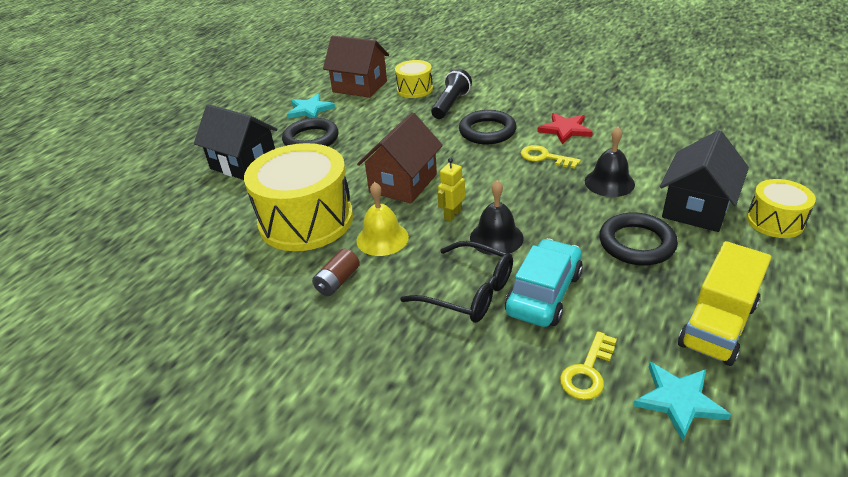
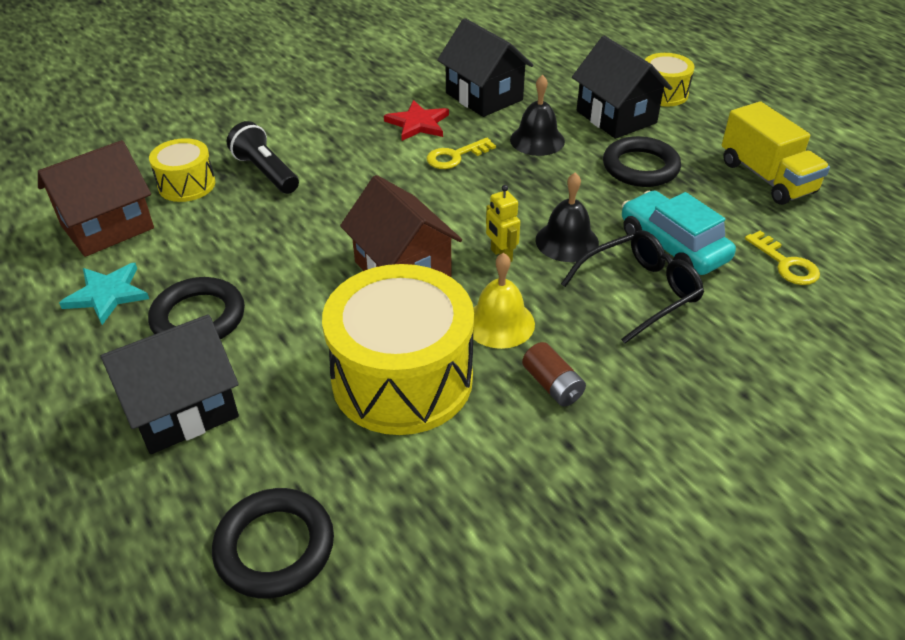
camera: 65 degrees left, 5 degrees up
(487, 131) = (361, 170): black ring -> black ring (275, 547)
(636, 141) = (484, 96): none -> black house
(679, 400) = (837, 233): turquoise star -> none

